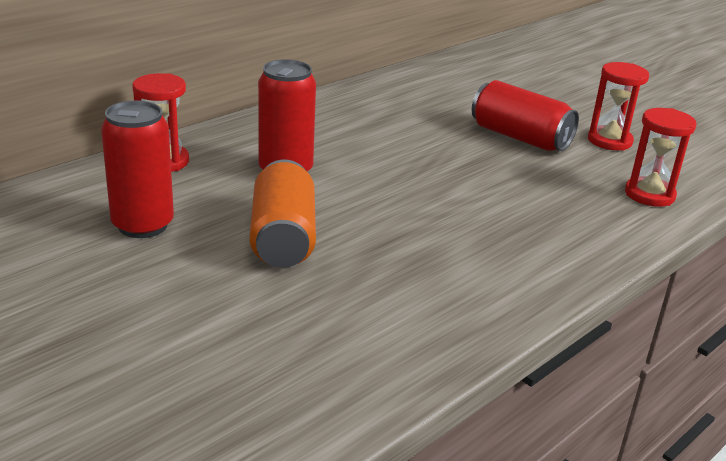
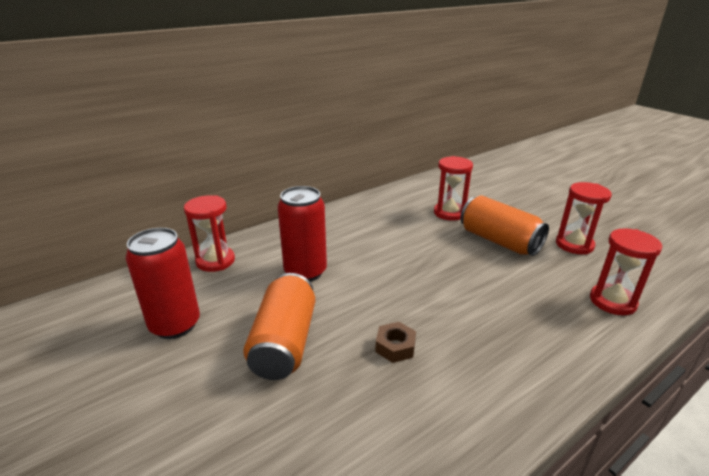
camera: 10 degrees right, 0 degrees up
(411, 239) = (395, 347): none -> brown nut
(455, 107) = (449, 213): none -> red hourglass
(520, 137) = (499, 241): red can -> orange can

